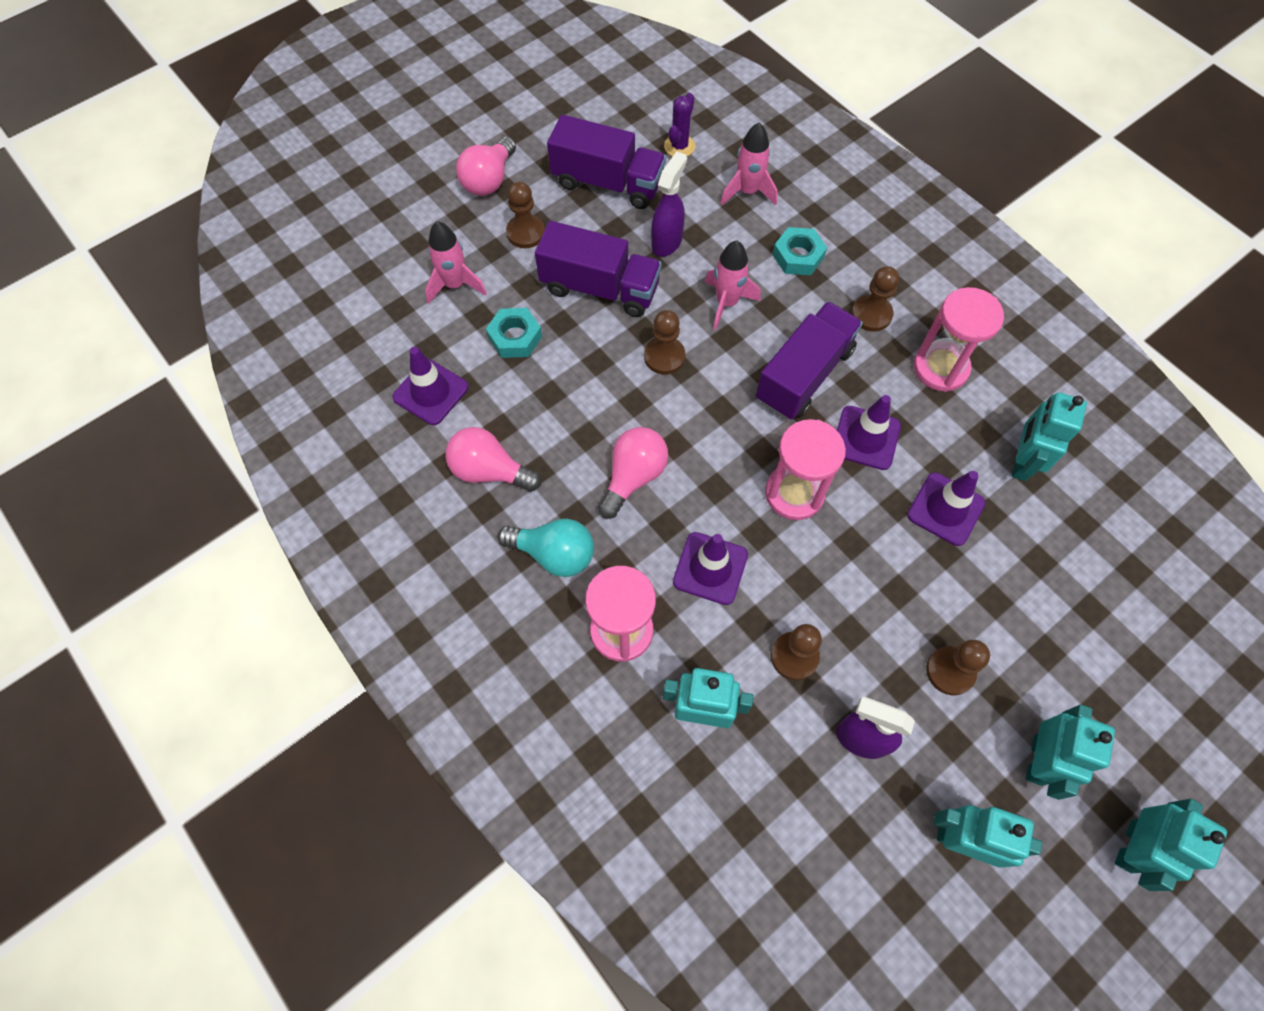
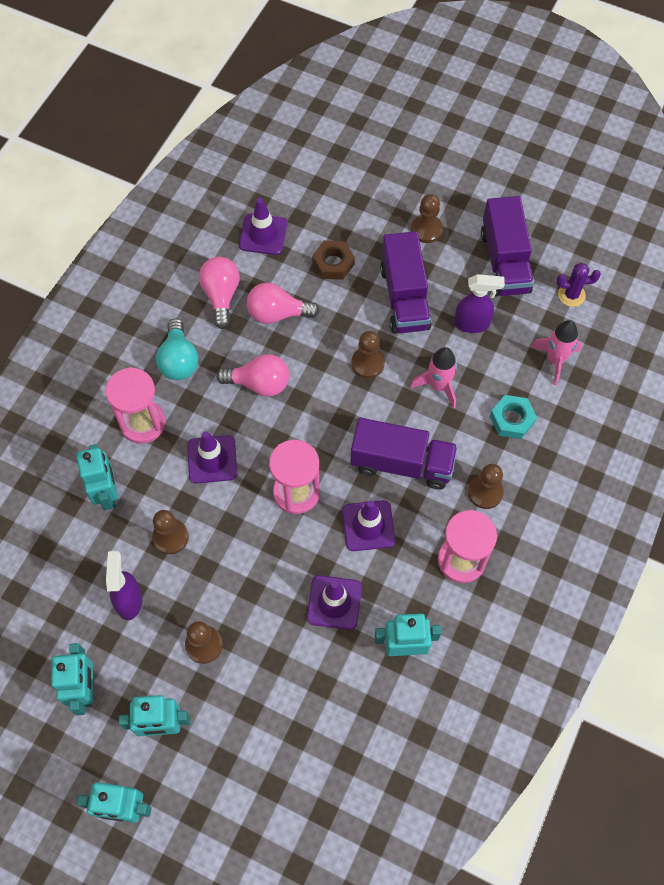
camera: 65 degrees right, 0 degrees up
(455, 285) = (356, 208): pink rocket -> none
(489, 180) = (460, 185): pink light bulb -> pink light bulb (277, 313)
(515, 337) = (333, 263): turquoise nut -> brown nut

